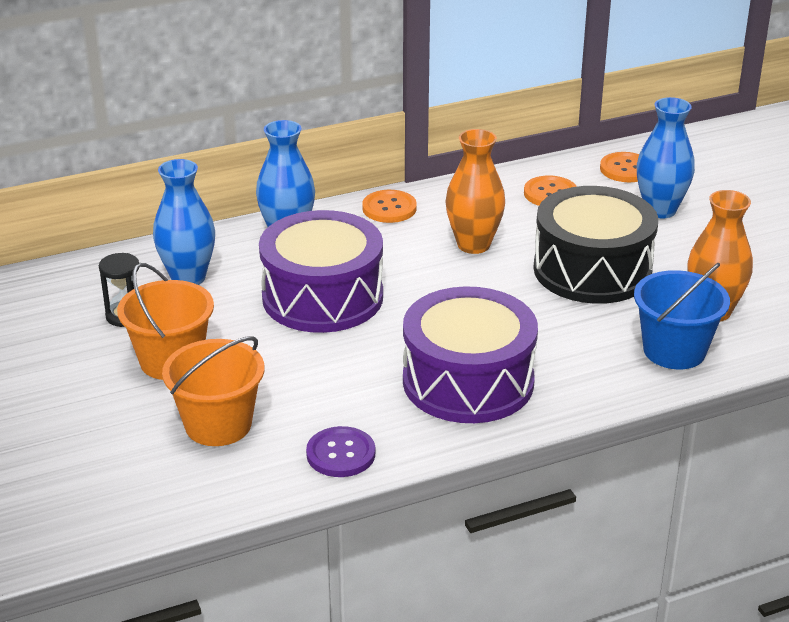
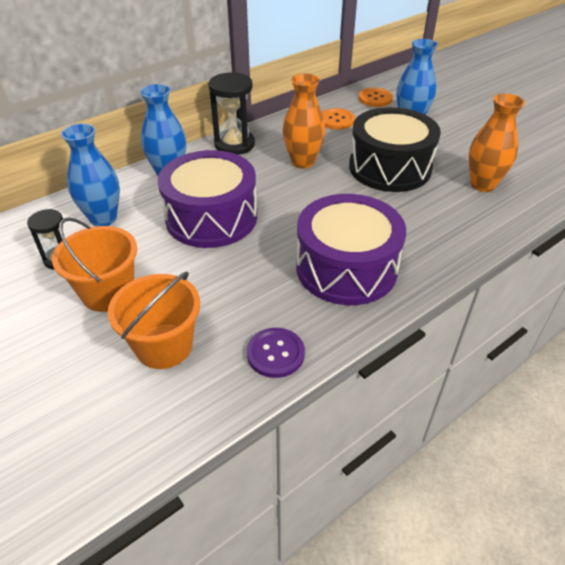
camera: 15 degrees left, 10 degrees up
(389, 208) = (234, 144): orange button -> black hourglass
(674, 350) = (475, 217): blue bucket -> none

